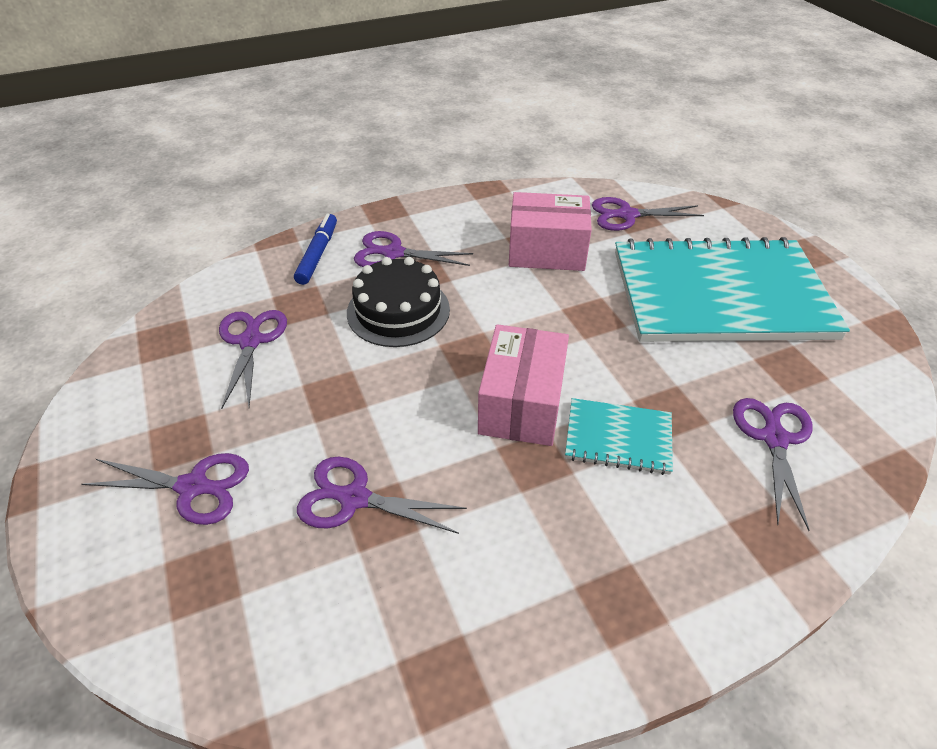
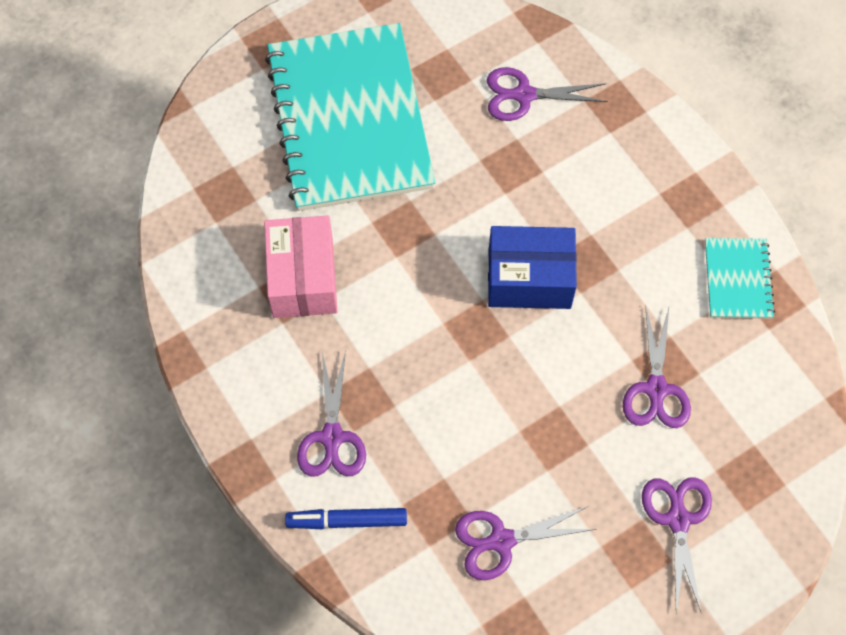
camera: 100 degrees left, 20 degrees up
(398, 311) = (428, 408): black cake -> none
(521, 404) = (529, 279): pink box -> blue box
(618, 438) = (549, 203): turquoise notebook -> turquoise notebook (738, 279)
(627, 215) = (221, 201): purple scissors -> none

